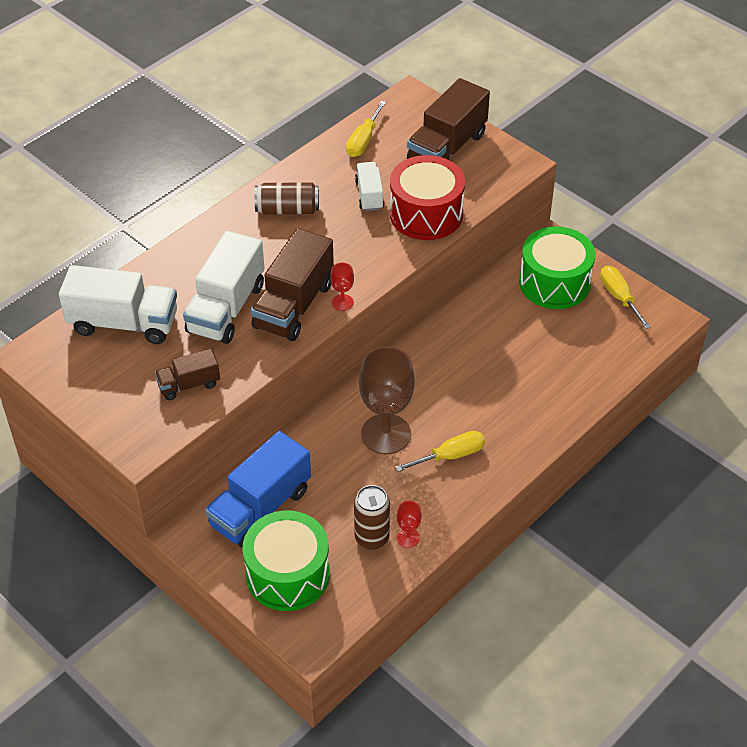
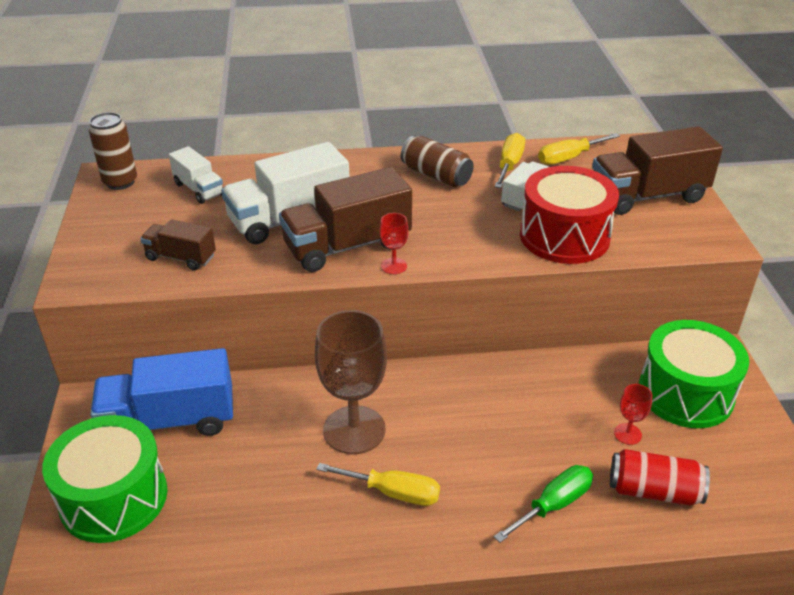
camera: 40 degrees right, 10 degrees down
(123, 323) = (199, 189): white truck -> white truck, size x0.55
(372, 538) = (225, 519): brown can -> brown can (120, 182)
(408, 538) = (257, 546): red goblet -> red goblet (627, 434)
(544, 402) = (553, 505): none -> green screwdriver
(588, 358) = (654, 491): none -> red can
(619, 297) = (754, 449): yellow screwdriver -> yellow screwdriver (509, 165)

